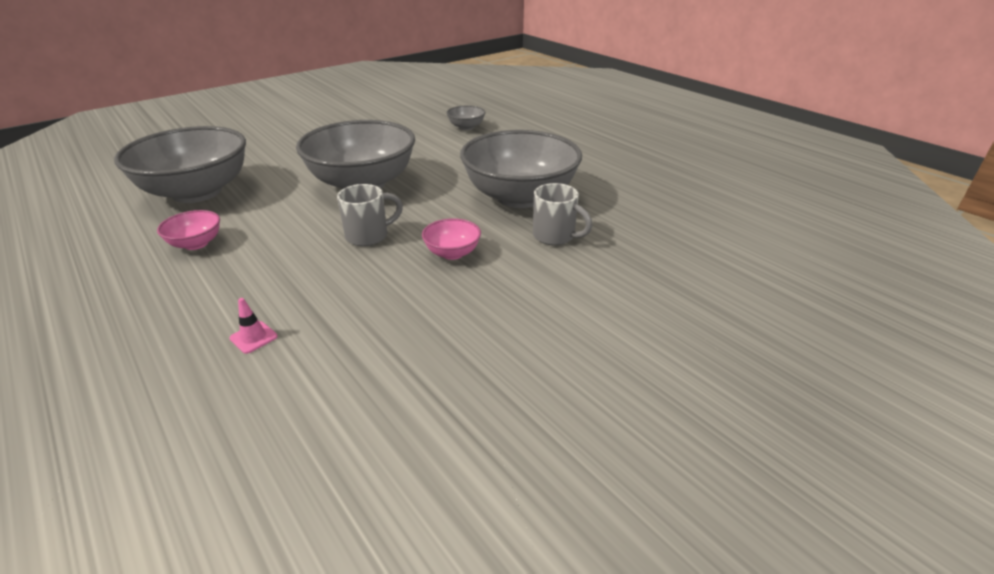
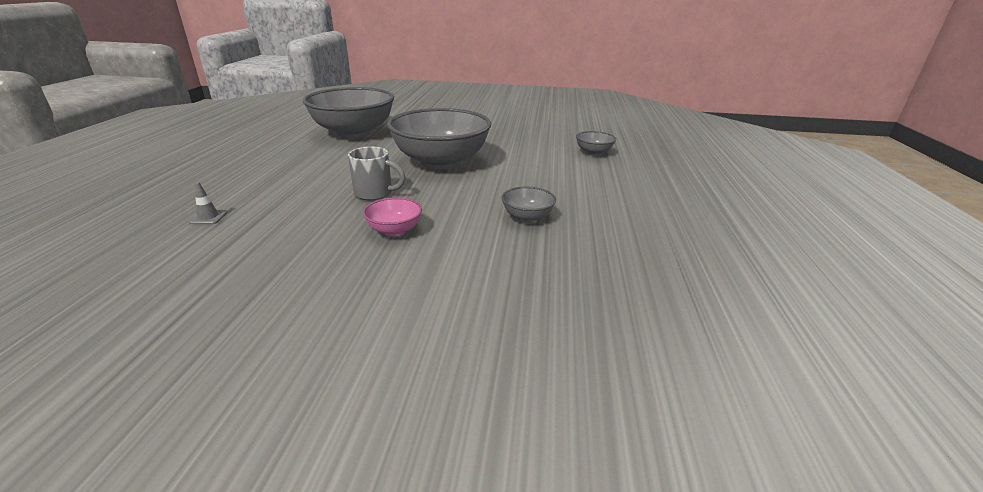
camera: 45 degrees right, 5 degrees down
(196, 244) = (296, 157): pink bowl -> none
(253, 337) = (208, 217): pink traffic cone -> grey traffic cone
(519, 197) = (527, 217): grey bowl -> grey bowl, size x0.42
(555, 236) = (489, 260): grey mug -> none

